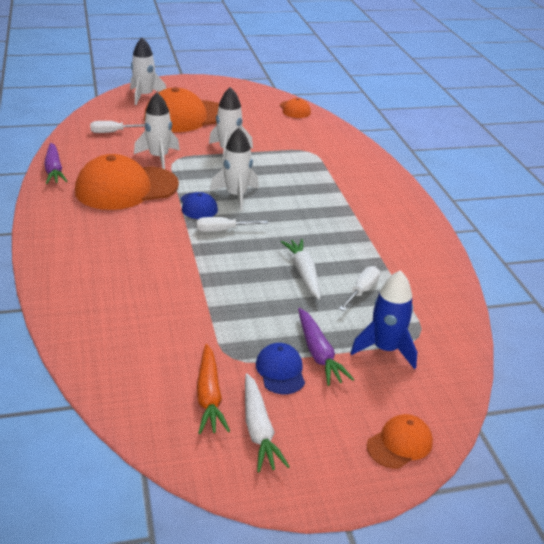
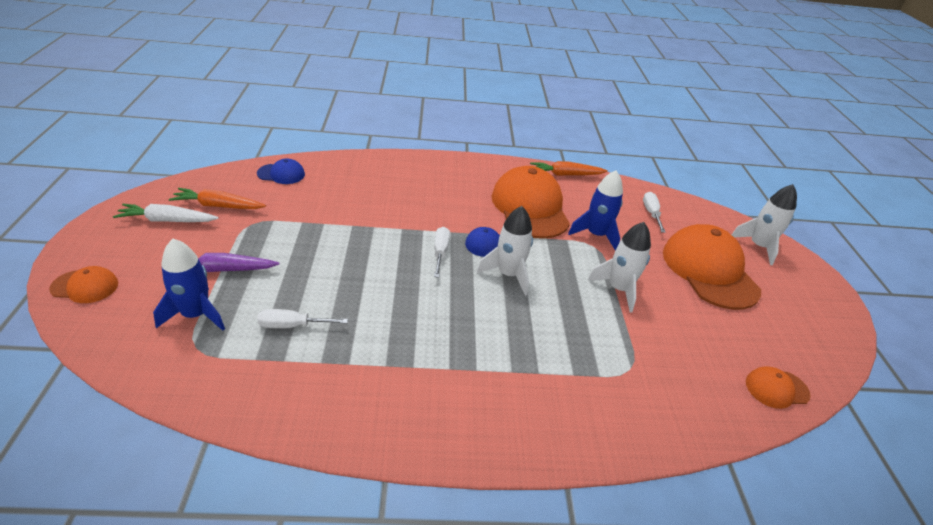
camera: 100 degrees right, 5 degrees up
(54, 170) = (565, 175): purple carrot -> orange carrot
(159, 157) = (596, 235): white rocket -> blue rocket
(280, 371) = (218, 244): blue cap -> blue cap (281, 174)
(303, 273) = (344, 290): white carrot -> none
(361, 291) = (293, 325): white screwdriver -> white screwdriver turned 135 degrees clockwise
(400, 444) = (85, 286): orange cap -> orange cap turned 60 degrees counterclockwise

